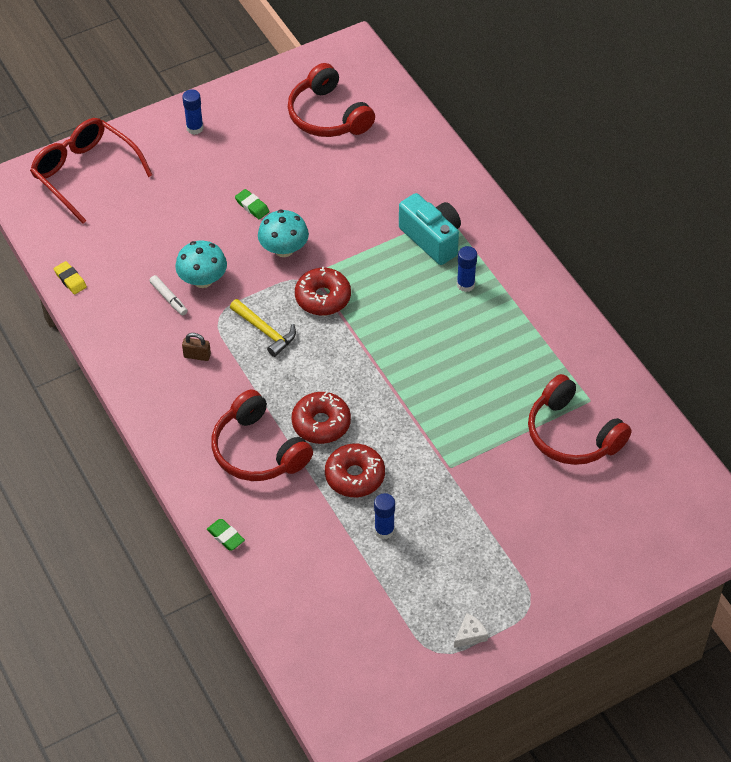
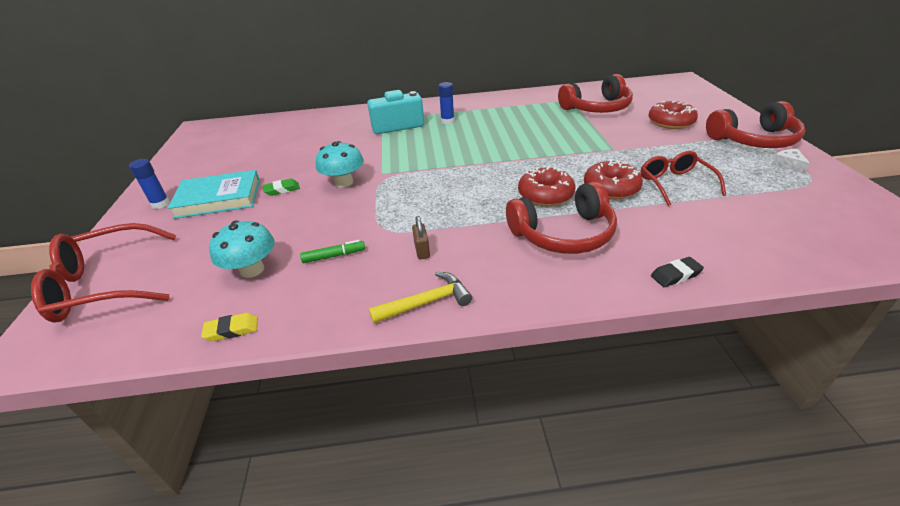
camera: 65 degrees left, 15 degrees down
(168, 298) = (334, 256): white marker -> green marker
(197, 355) = (422, 250): brown padlock -> brown padlock turned 45 degrees counterclockwise
(203, 280) = (333, 230): turquoise mushroom -> turquoise mushroom (252, 269)
(220, 166) = (219, 198): none -> turquoise book
(225, 536) = (675, 275): green eraser -> black eraser
(265, 331) = (423, 206): yellow hammer -> yellow hammer (426, 302)
(323, 297) = (411, 173): red donut -> red donut (670, 122)
(328, 115) = (241, 144): red headphones -> red headphones (753, 140)
(384, 530) = (675, 184): blue glue stick -> red glasses

